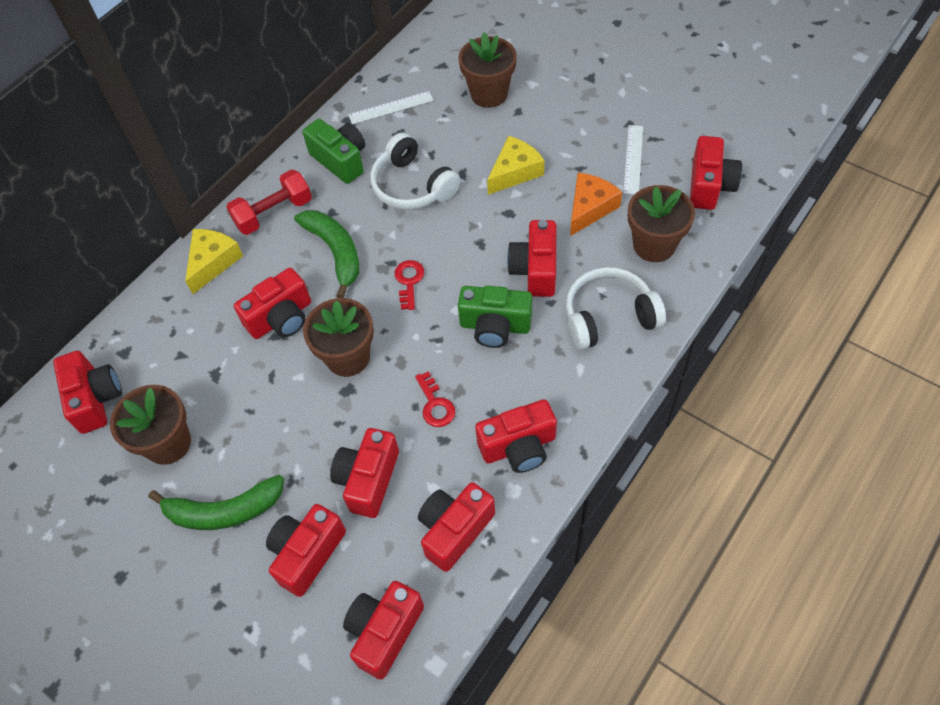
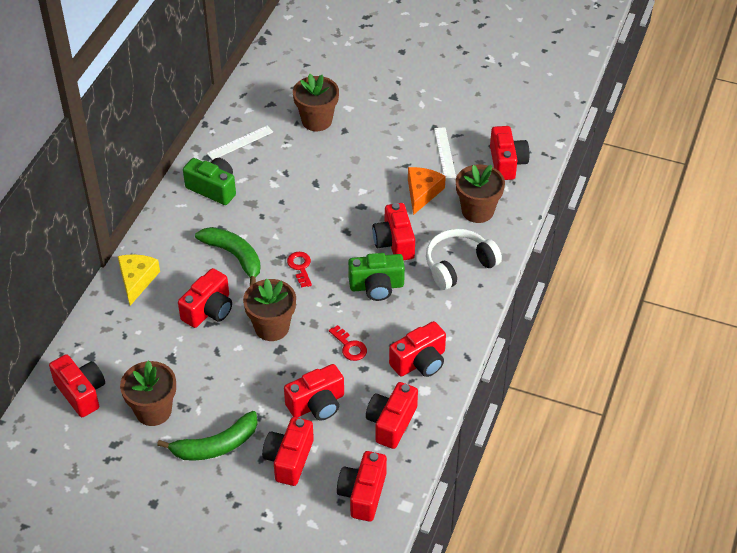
camera: 20 degrees left, 10 degrees down
(273, 213) = (173, 236): red dumbbell -> none
(368, 479) = (317, 404): red camera -> red camera turned 120 degrees counterclockwise
(412, 186) = (279, 198): white headphones -> none
(515, 172) = (356, 176): yellow cheese -> none

